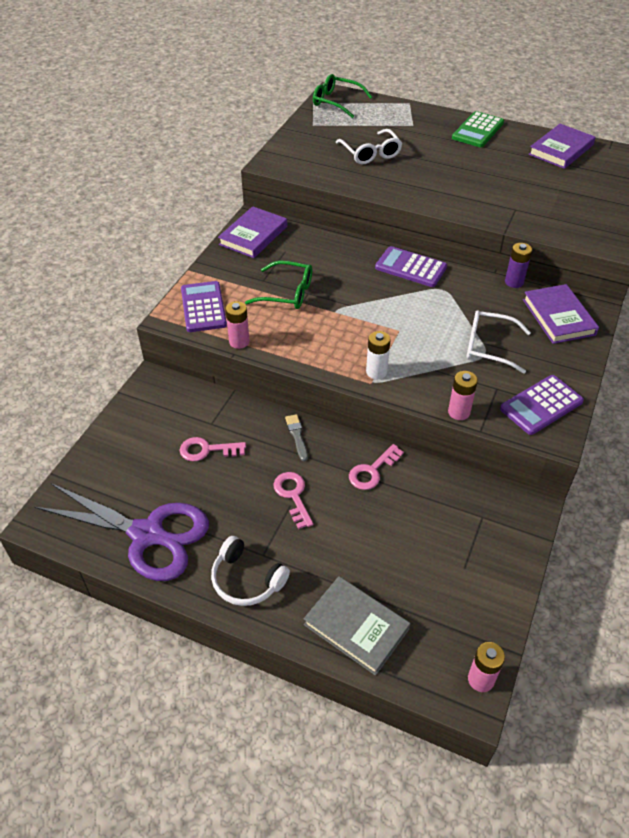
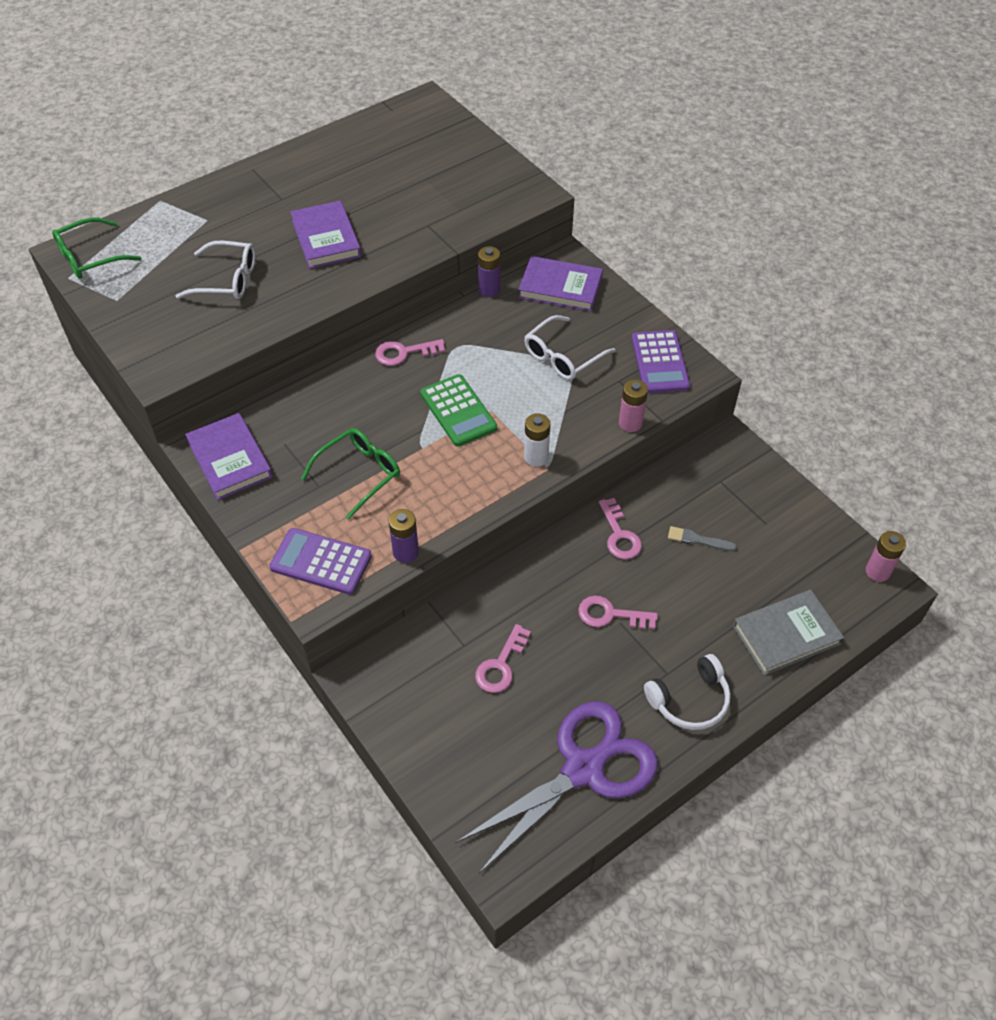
camera: 60 degrees left, 5 degrees up
(239, 342) = (405, 552): pink battery -> purple battery
(297, 436) = (534, 575): grey brush -> grey brush (698, 540)
(410, 267) = (404, 353): purple calculator -> pink key
(478, 130) = (270, 178): green calculator -> green calculator (458, 411)
(561, 150) = (363, 141): purple book -> purple book (326, 238)

